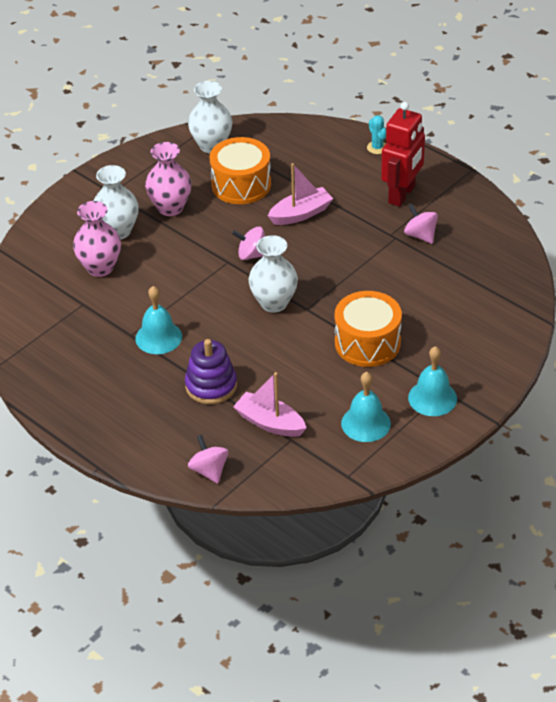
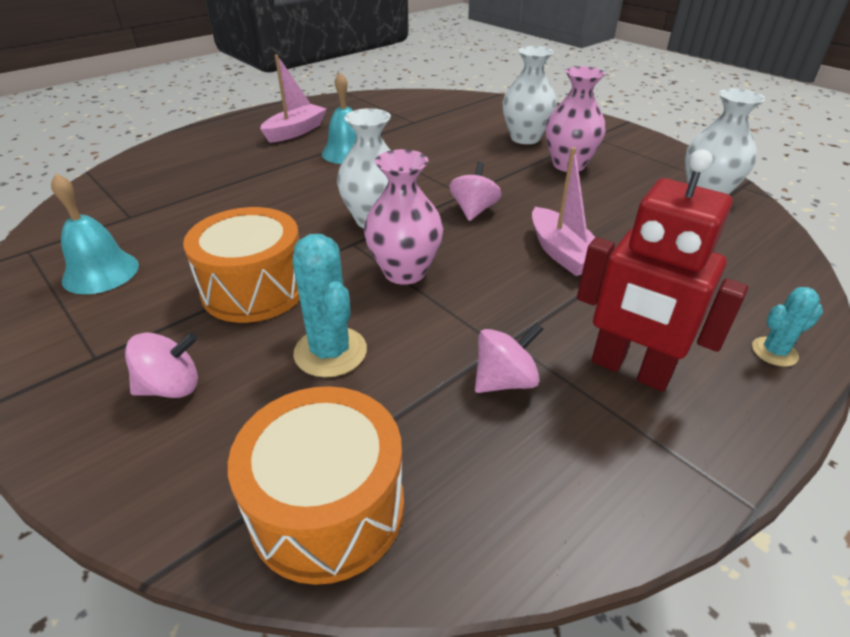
camera: 95 degrees right, 5 degrees down
(100, 267) = (466, 129): pink vase -> pink vase (404, 272)
(209, 470) = (134, 170): pink spinning top -> pink spinning top (171, 387)
(211, 386) = (255, 175): purple stacking toy -> none
(241, 184) = (624, 210): orange drum -> orange drum (327, 507)
(270, 423) = (168, 205): pink boat -> pink boat (295, 131)
(415, 299) = (330, 352): none -> turquoise cactus
(432, 398) = (89, 342): turquoise bell -> none

